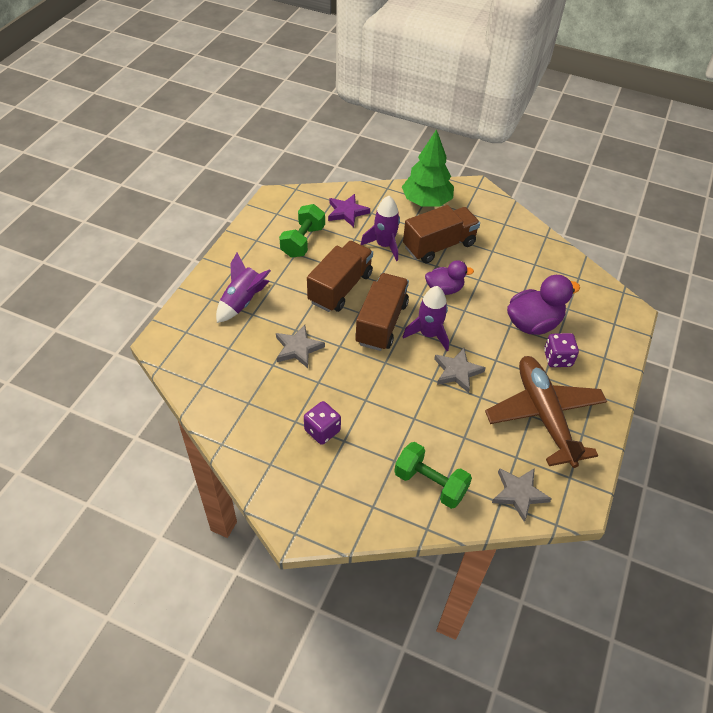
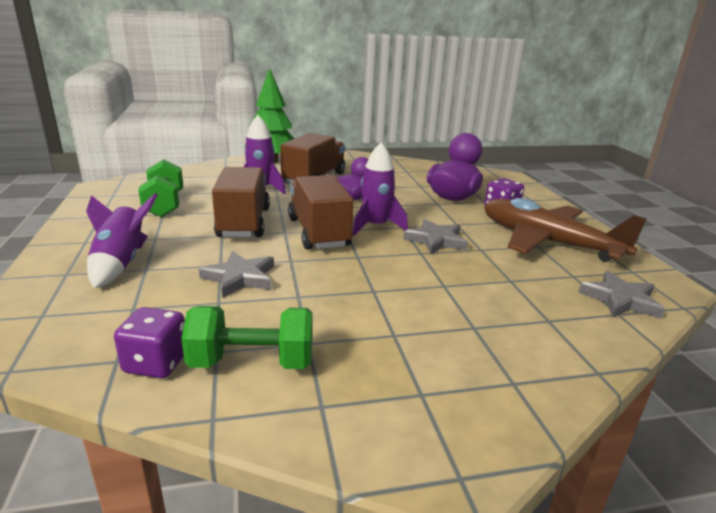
camera: 35 degrees left, 25 degrees down
(322, 430) = (355, 337): purple dice -> purple dice (156, 363)
(347, 212) = (198, 180): purple star -> none
(430, 483) = (538, 329): green dumbbell -> green dumbbell (252, 362)

